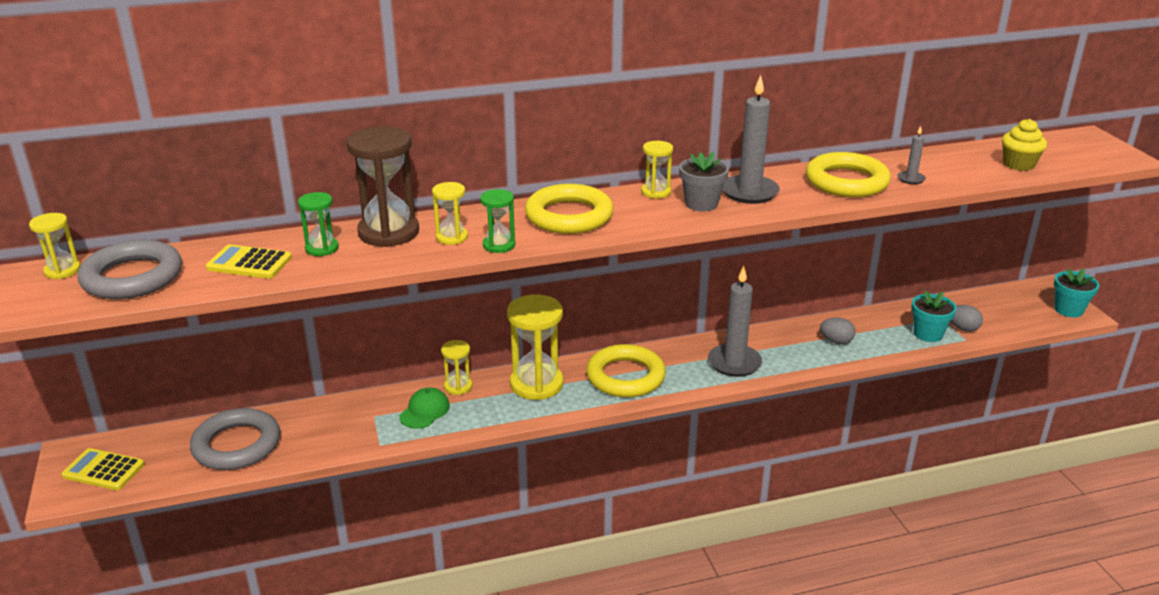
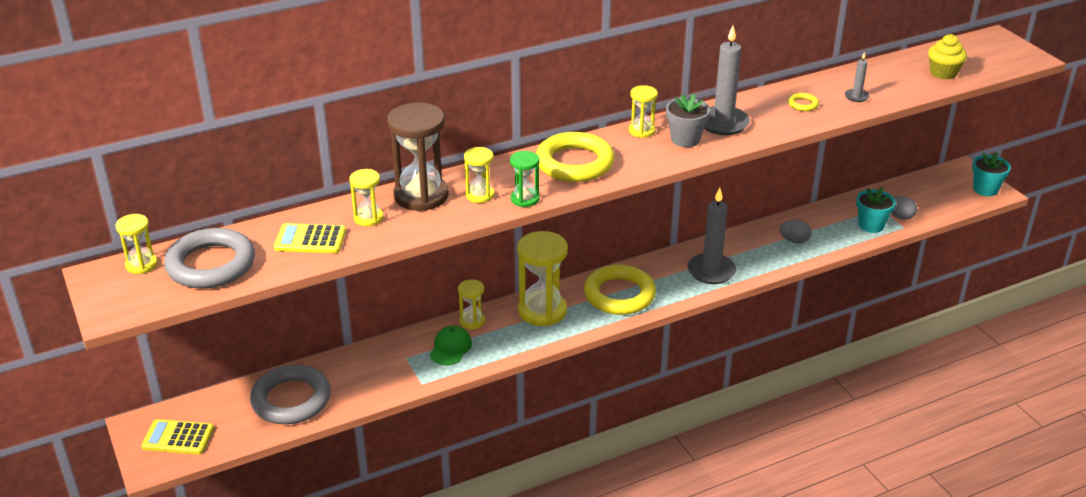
camera: 10 degrees left, 5 degrees up
(322, 248) = (368, 218): green hourglass -> yellow hourglass
(846, 182) = (803, 104): yellow ring -> yellow ring, size x0.42

